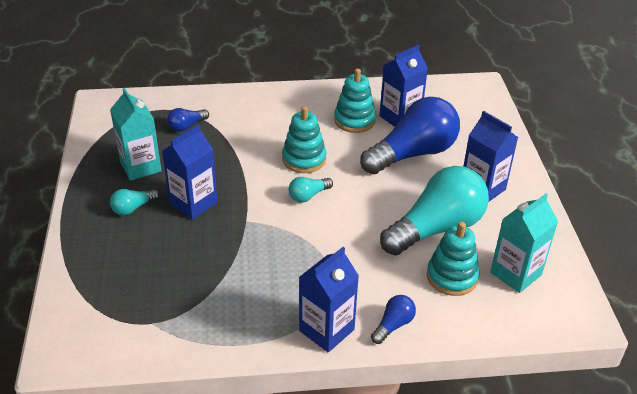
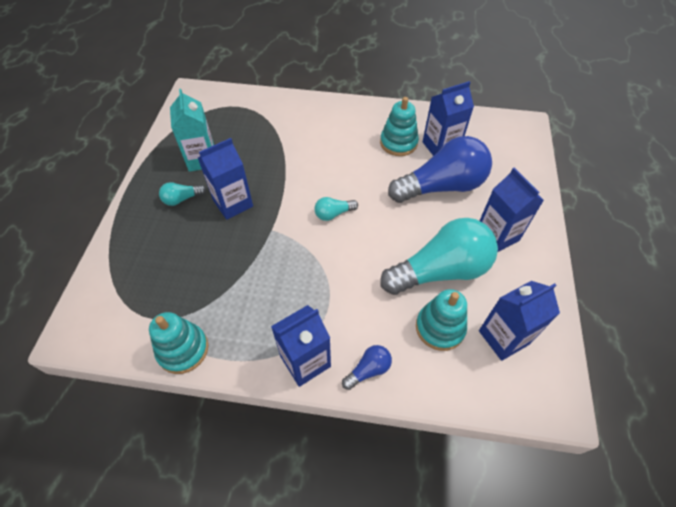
camera: 15 degrees right, 15 degrees up
(186, 126) = (252, 126): blue light bulb -> none
(304, 159) = (341, 175): turquoise stacking toy -> turquoise stacking toy (183, 349)
(515, 273) = (503, 337): turquoise carton -> blue carton

